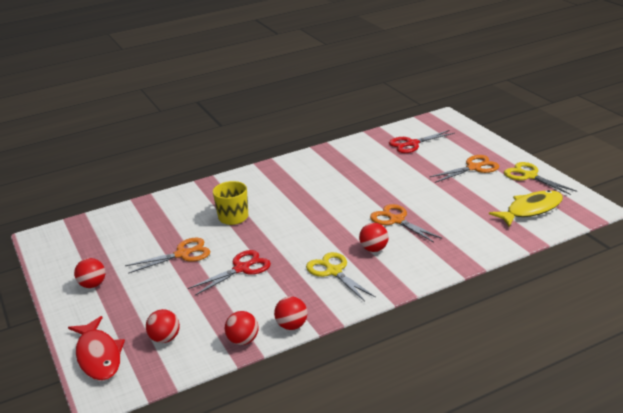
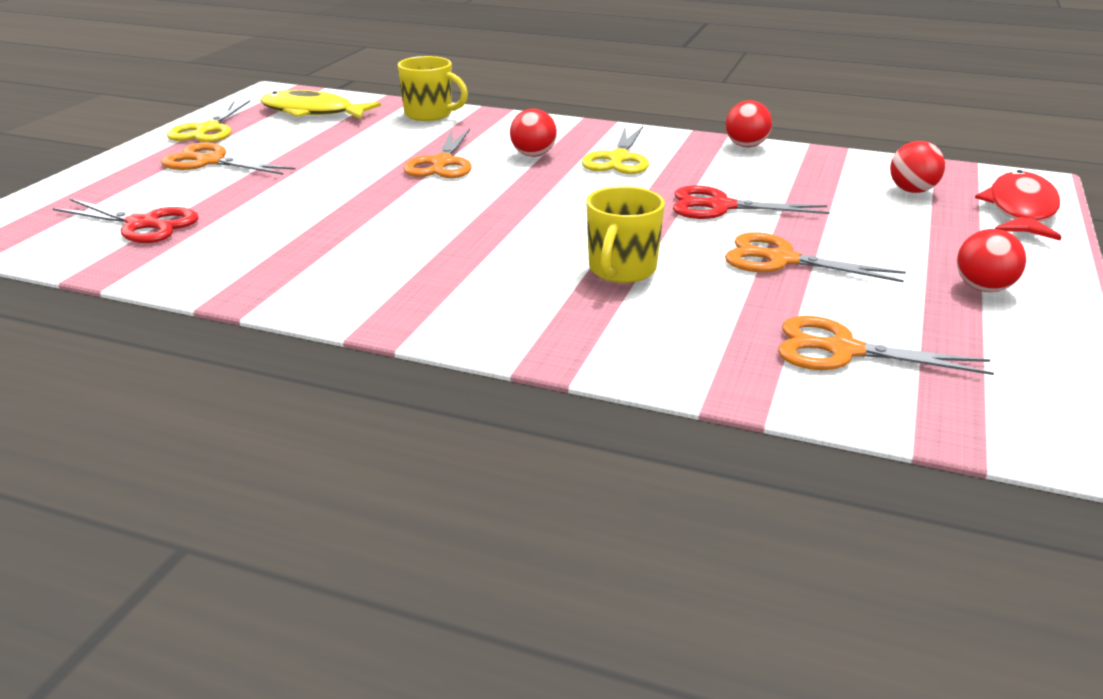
camera: 135 degrees left, 0 degrees up
(126, 229) = (842, 350): none -> orange scissors
(243, 340) = (816, 156): red ball -> none
(484, 243) = (430, 114): none -> yellow mug

